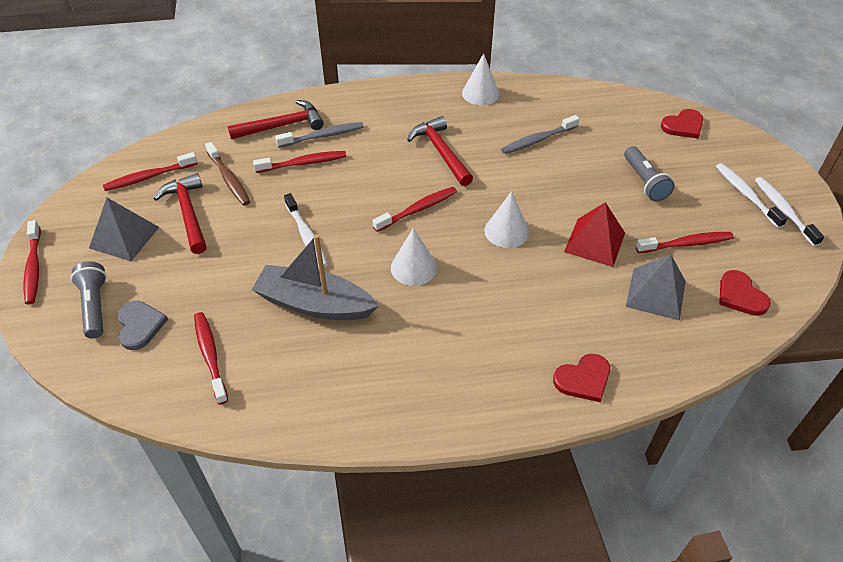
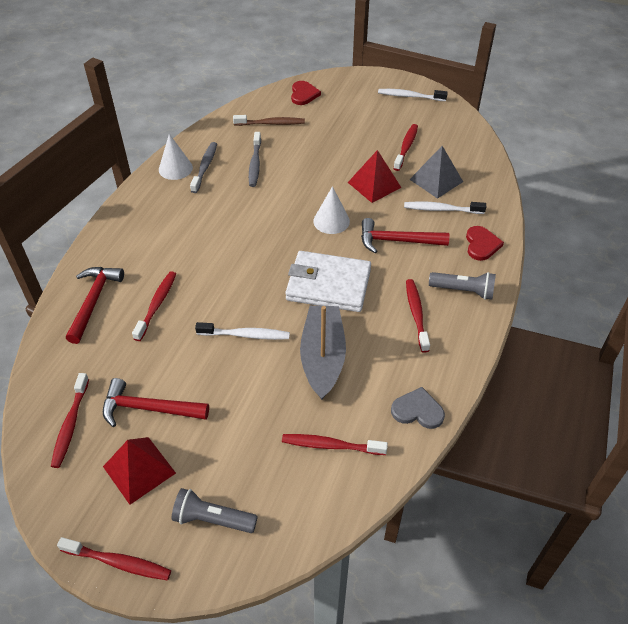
camera: 60 degrees left, 0 degrees up
(124, 237) = (139, 469): grey pyramid -> red pyramid
(139, 325) = (262, 488): grey heart -> grey heart (417, 410)
(229, 179) = (130, 363): brown toothbrush -> brown toothbrush (271, 123)
(314, 304) = (323, 357): grey boat -> grey boat turned 135 degrees clockwise
(322, 136) = (134, 279): grey toothbrush -> grey toothbrush (205, 167)
(413, 267) = (328, 284): white cone -> white wallet
(417, 210) = (271, 257): red toothbrush -> red toothbrush (416, 314)
(441, 152) = (221, 218): red hammer -> red hammer (397, 241)
(645, 182) = (339, 136): grey flashlight -> grey flashlight (463, 291)
(740, 295) = (461, 148): red heart -> none
(746, 195) = (386, 103): white toothbrush -> white toothbrush (441, 209)

